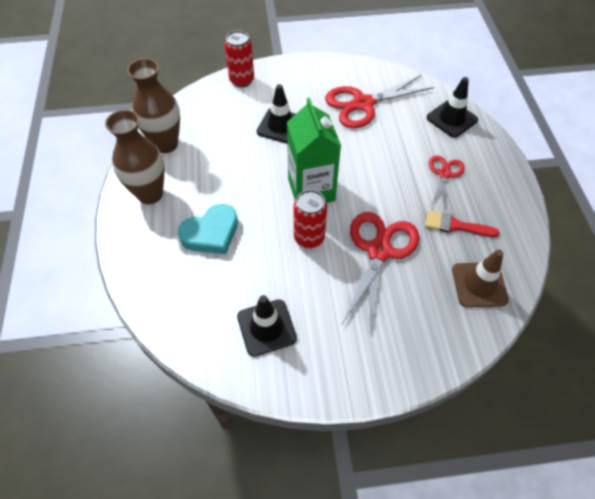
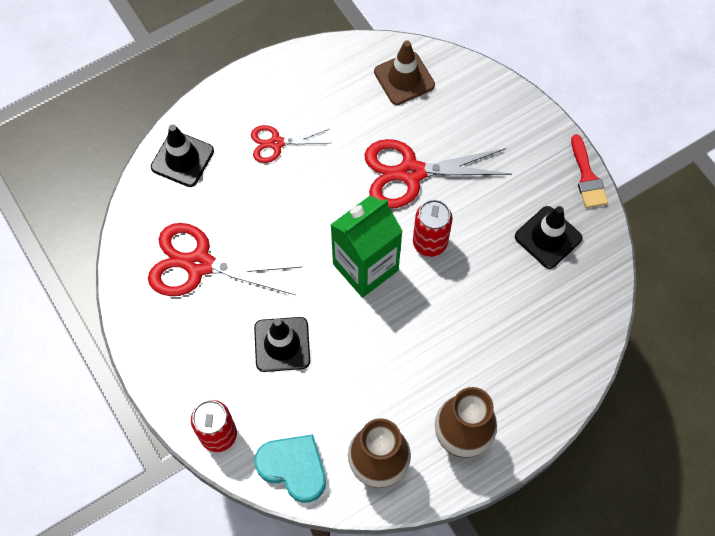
camera: 115 degrees left, 10 degrees up
(211, 233) = (475, 342): turquoise heart -> turquoise heart (293, 468)
(363, 104) = (199, 264): red scissors -> red scissors turned 150 degrees clockwise
(455, 225) = (343, 115): red brush -> red brush (587, 177)

